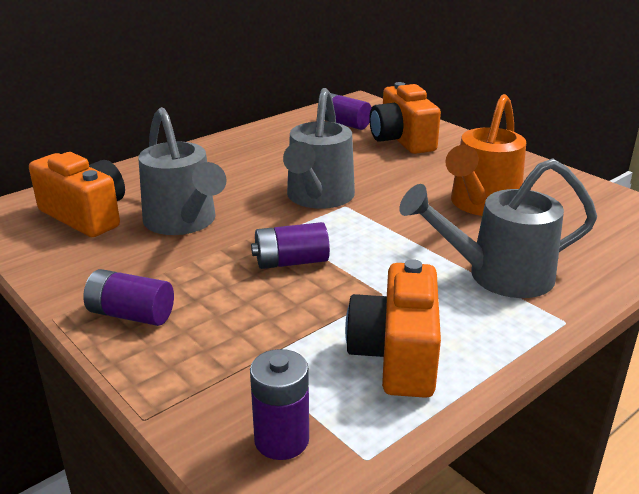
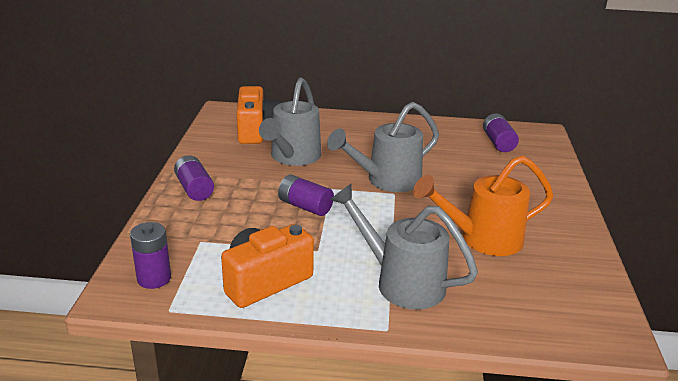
camera: 45 degrees right, 0 degrees up
(402, 140) = (517, 172): orange camera -> none

